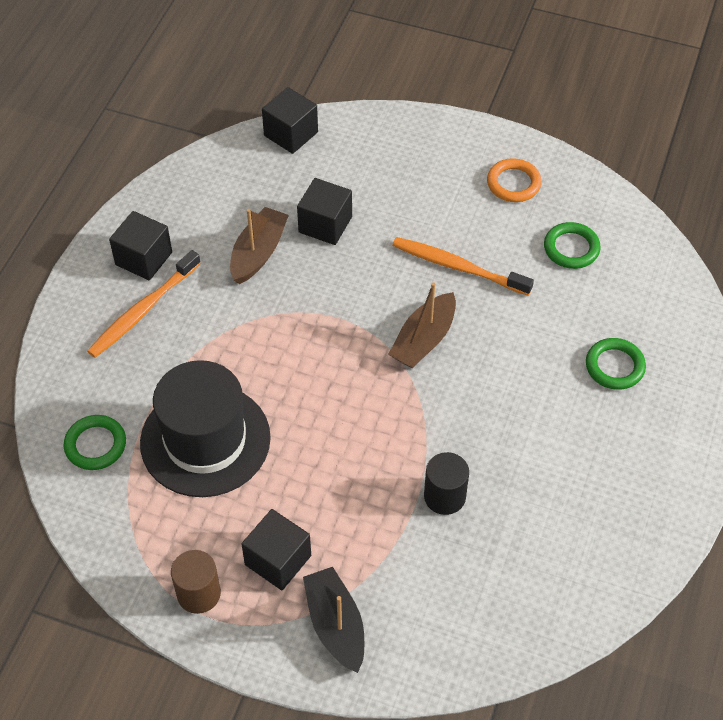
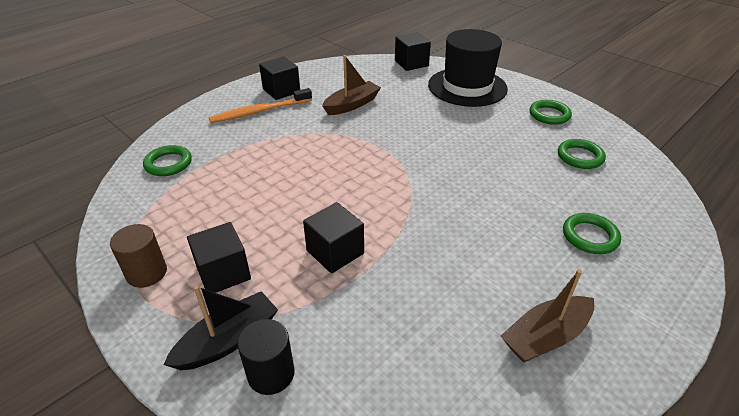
camera: 25 degrees right, 15 degrees down
(205, 440) = (238, 183): black hat -> black hat (467, 87)
(325, 224) = (404, 103): black cube -> black cube (335, 252)
(335, 625) = (228, 340): black boat -> black boat turned 45 degrees clockwise
(424, 340) = (435, 175): brown boat -> brown boat (546, 337)
(444, 496) = (389, 277): black cylinder -> black cylinder (271, 373)
(457, 267) = (484, 144): orange toothbrush -> none
(513, 183) = (549, 115): orange ring -> green ring

